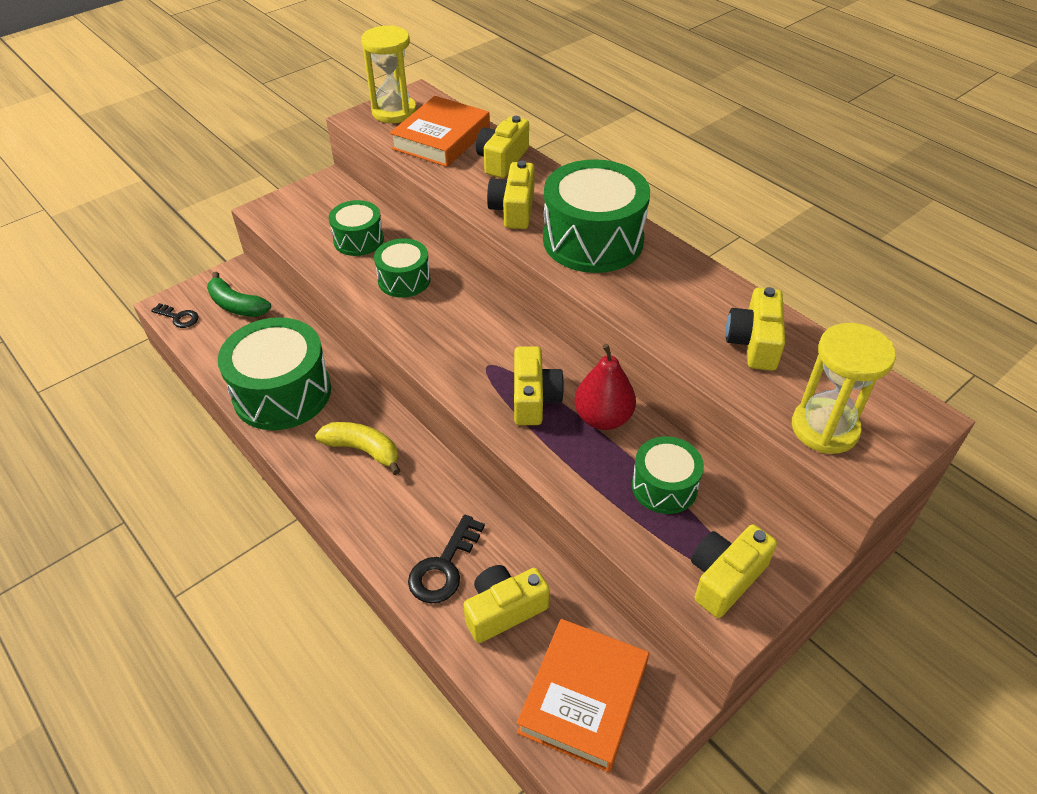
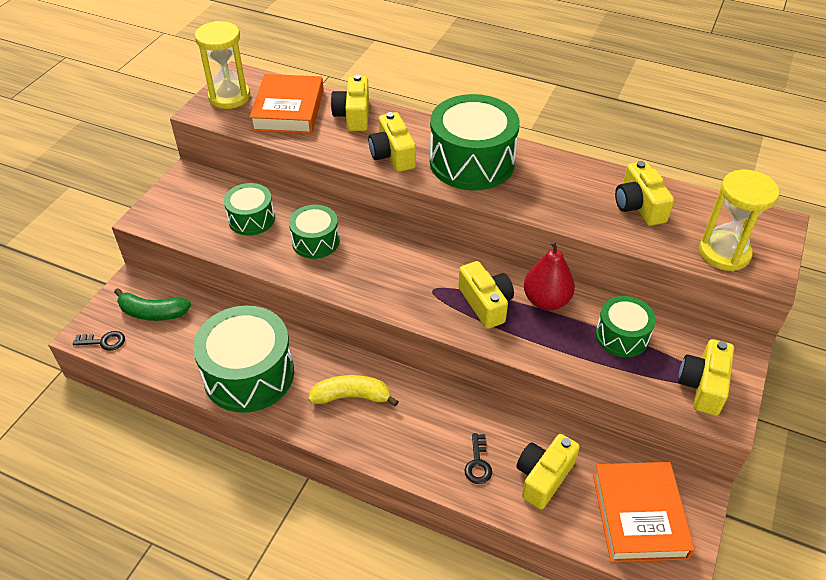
camera: 25 degrees left, 0 degrees up
(444, 567) = (478, 463): black key -> black key, size x0.63

